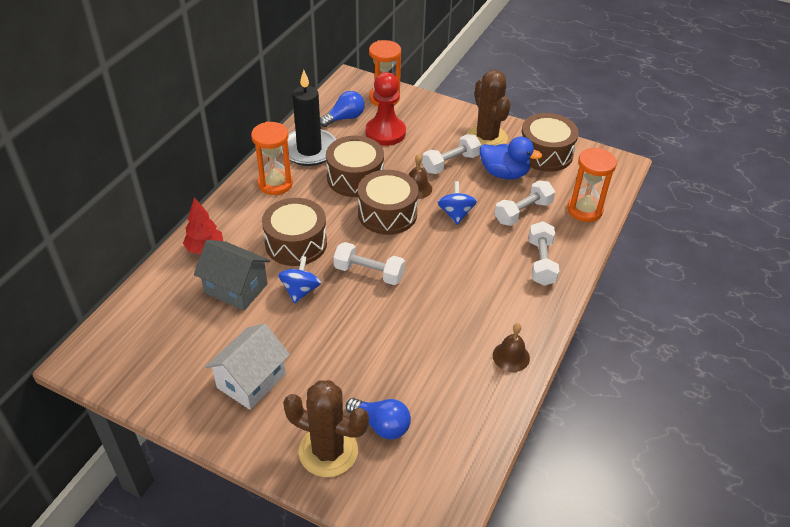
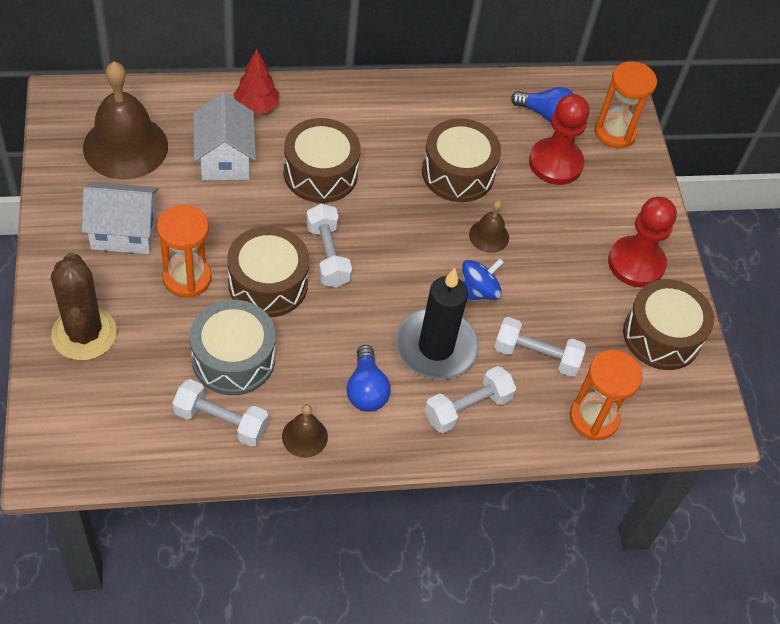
camera: 50 degrees right, 10 degrees up
(169, 342) = (125, 146): none -> brown bell
(236, 288) = (225, 159): grey house -> white house
(275, 184) = (390, 111): orange hourglass -> orange hourglass (187, 278)
(300, 290) = (260, 210): blue spinning top -> none
(309, 150) = (466, 111): black candle -> black candle (436, 347)
(381, 425) = (141, 361): blue light bulb -> blue light bulb (366, 389)
(387, 213) = (427, 228): brown drum -> brown drum (268, 284)
(418, 366) = (233, 359): none -> grey drum
(450, 163) = (558, 248): white dumbbell -> white dumbbell (221, 421)
(486, 138) = (636, 263): brown cactus -> red pawn
(504, 173) = (587, 309): blue duck -> none

